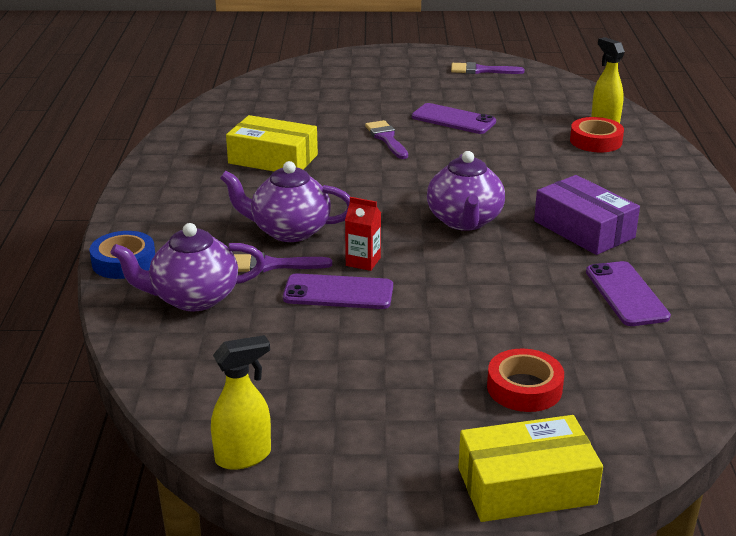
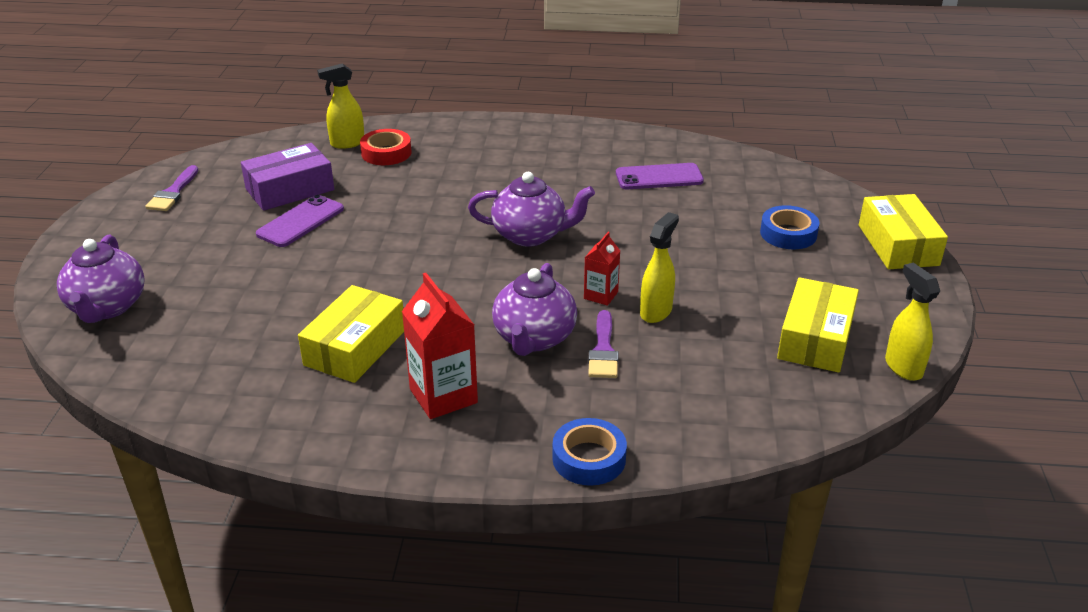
camera: 85 degrees left, 5 degrees up
(193, 298) = (666, 402): purple teapot -> purple teapot (107, 307)
(210, 197) = (443, 396): none -> red carton
(297, 394) = (815, 339): none -> yellow box
(338, 293) = (656, 312): purple phone -> yellow spray bottle
(386, 138) = (331, 266): purple brush -> none
(524, 388) = (788, 234): red tape -> blue tape
(584, 229) = (555, 180): purple box -> purple box (290, 189)

